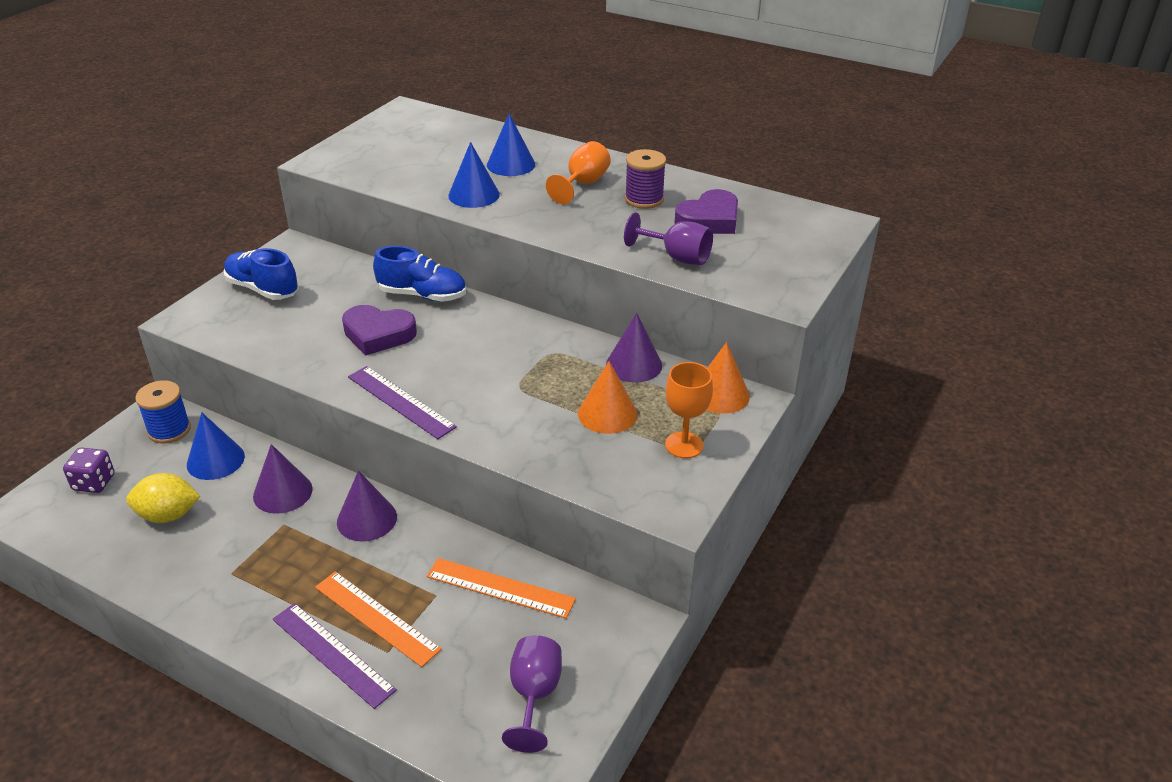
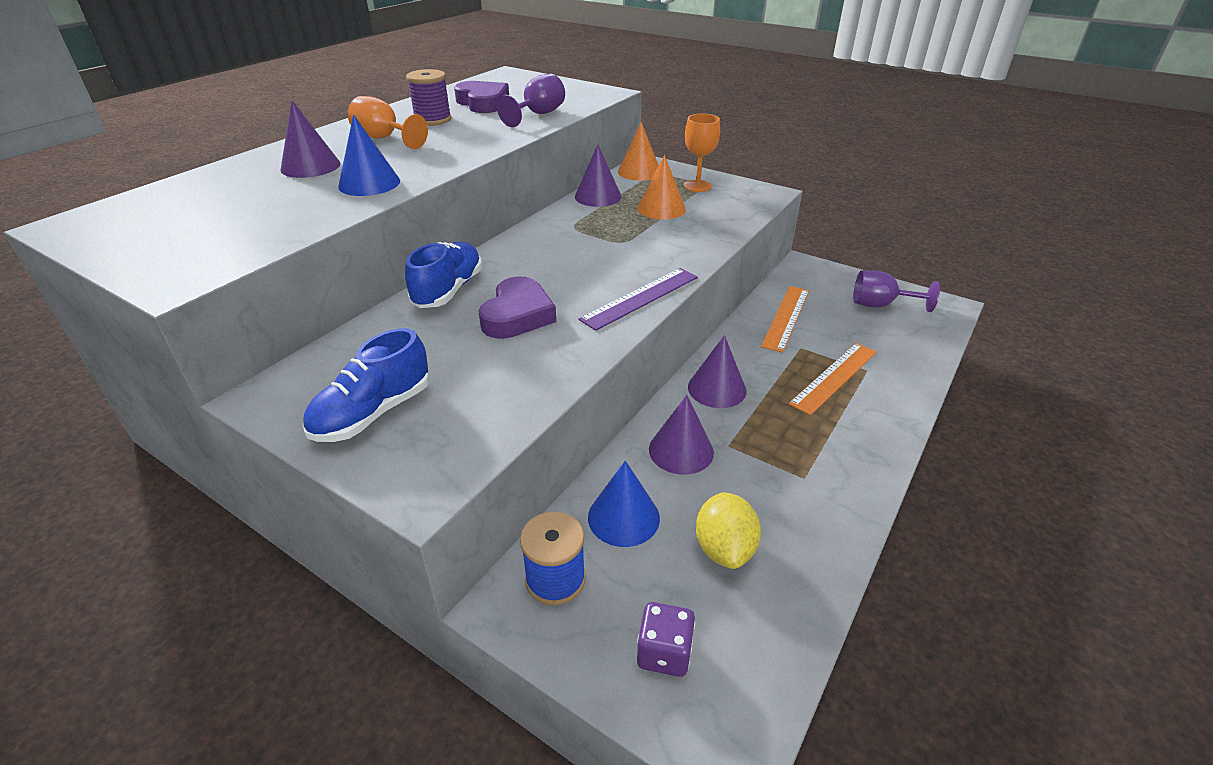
camera: 85 degrees left, 0 degrees up
(333, 654) = (880, 399): purple ruler -> none
(511, 164) = (310, 166): blue cone -> purple cone

